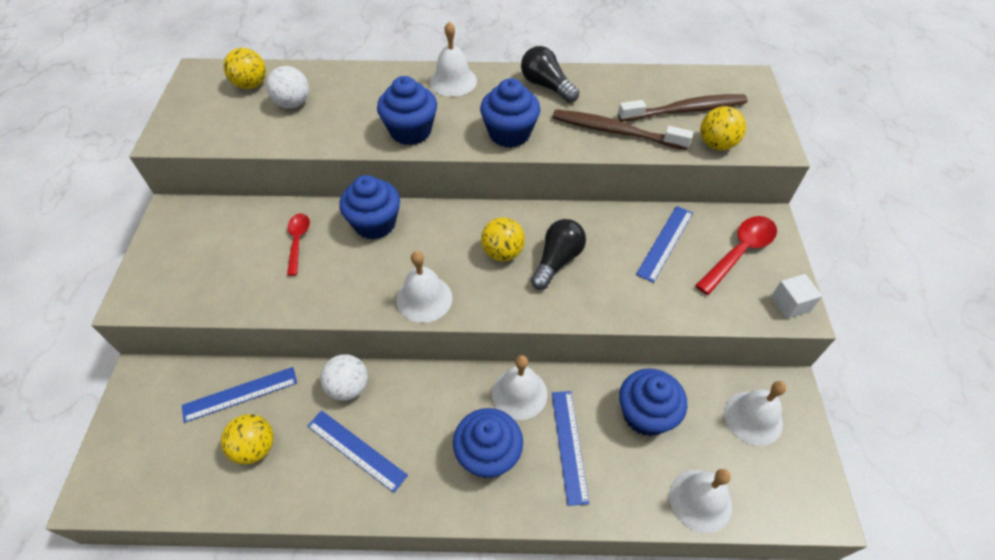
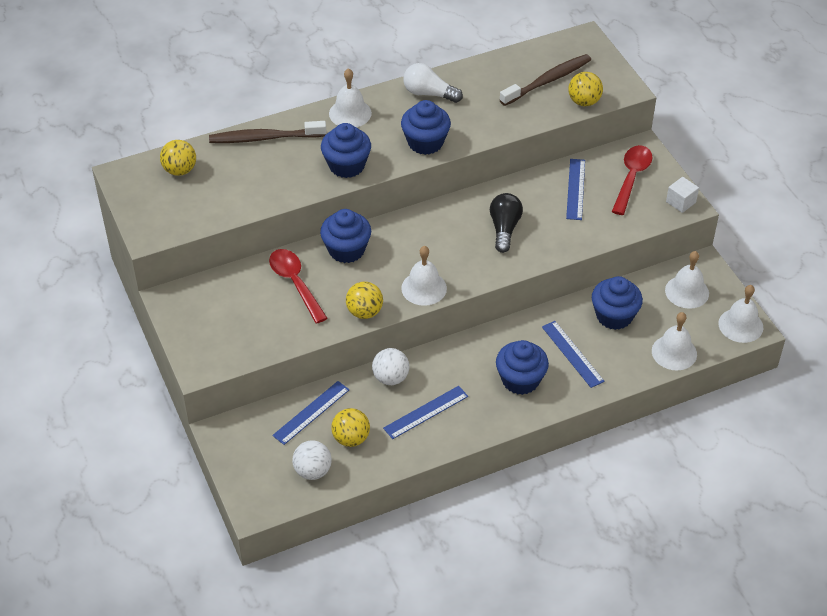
camera: 25 degrees left, 5 degrees down
(293, 103) = (231, 174): white ball -> white ball (313, 471)
(298, 241) = (295, 283): red spoon -> red spoon, size x1.56
(356, 450) = (426, 412): blue ruler -> blue ruler turned 45 degrees counterclockwise
(502, 253) = (460, 237): yellow ball -> yellow ball (364, 312)
(519, 393) = (519, 335): white bell -> white bell (740, 325)
(546, 86) = (429, 93): black light bulb -> white light bulb
(615, 131) = (505, 115): brown toothbrush -> brown toothbrush (265, 138)

